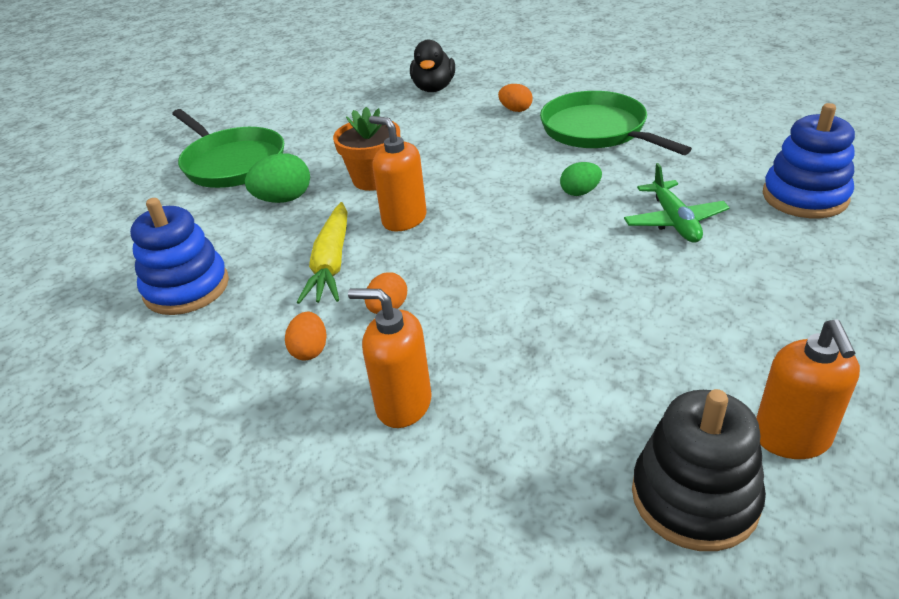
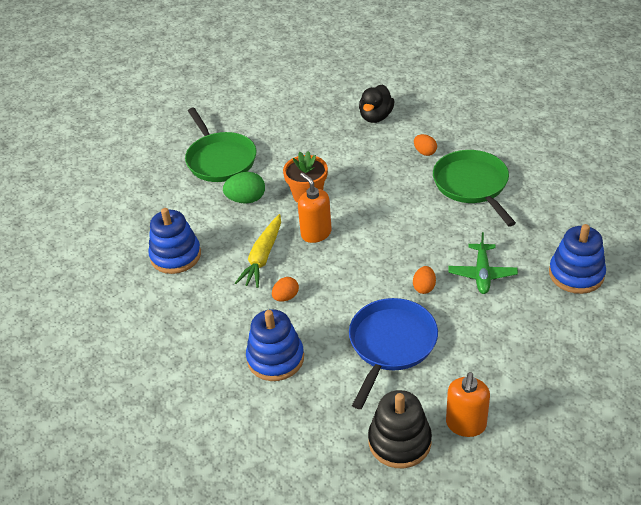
camera: 15 degrees right, 5 degrees up
(310, 350) = (235, 314): orange egg -> orange egg (424, 287)
(403, 404) = (275, 358): orange soap dispenser -> blue stacking toy
(580, 192) = (434, 237): green egg -> none
(591, 340) = (391, 344): none -> blue pan

